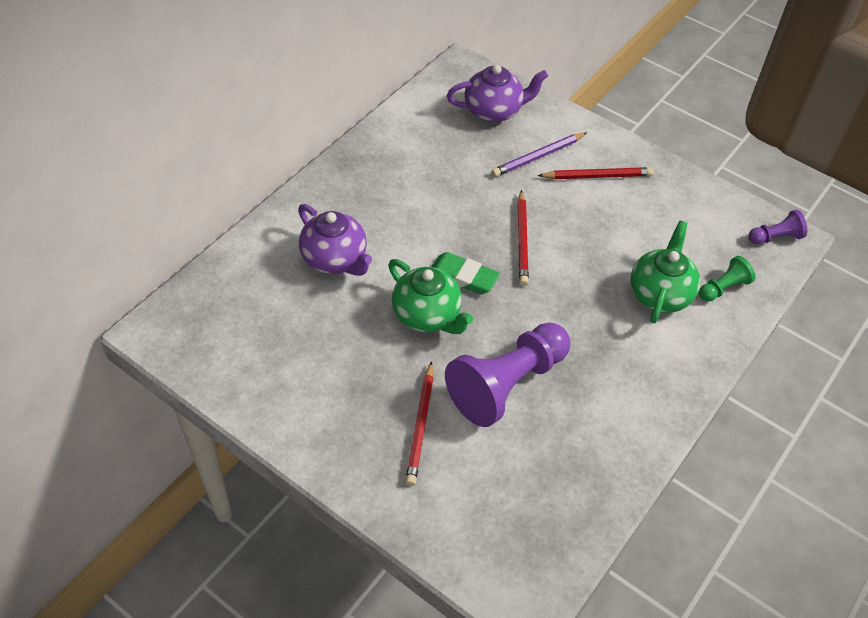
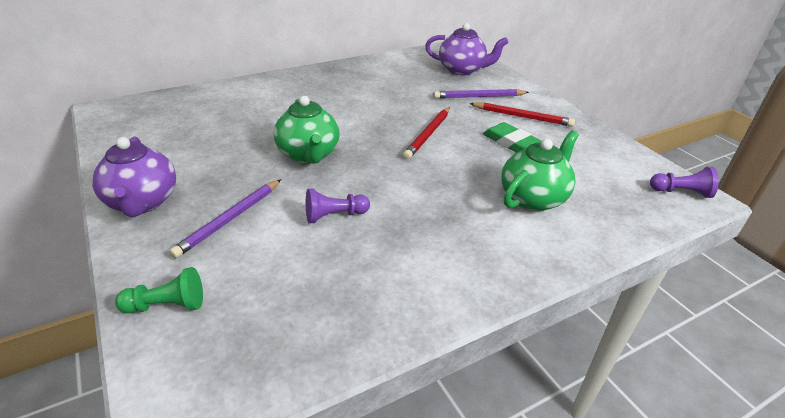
camera: 25 degrees right, 15 degrees down
(335, 259) = (271, 109): purple teapot -> purple teapot (142, 202)
(420, 426) = (230, 219): red pencil -> purple pencil
(463, 276) = (360, 141): green eraser -> green eraser (512, 143)
(507, 384) = (334, 216): purple pawn -> purple pawn, size x0.46
(723, 288) = (604, 212): green pawn -> green pawn (167, 305)

